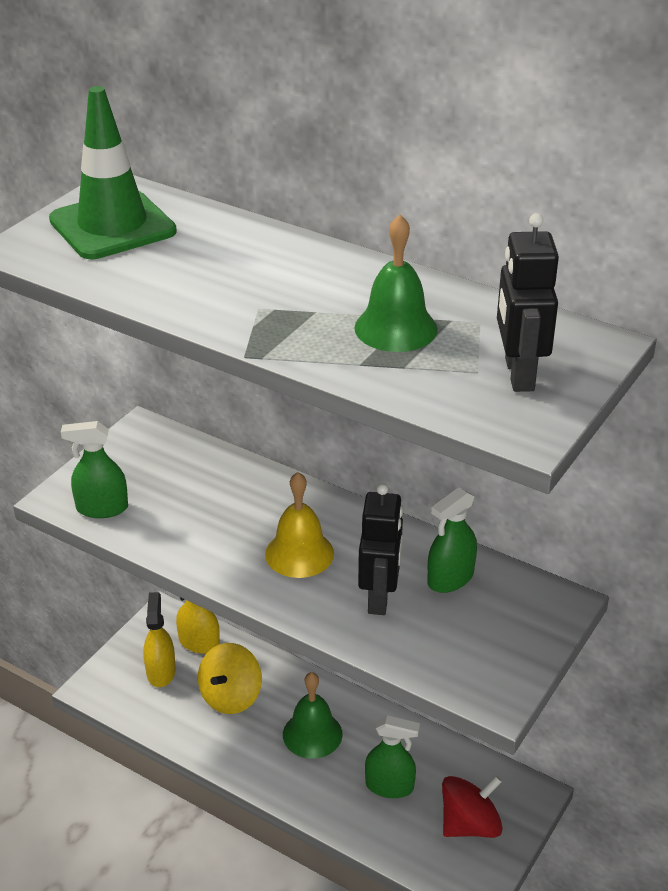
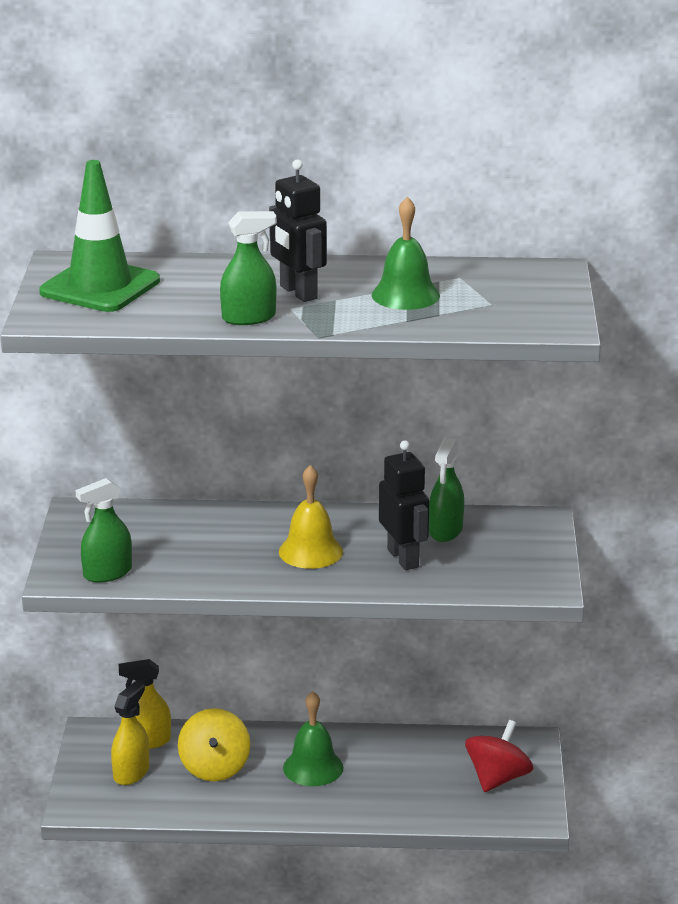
camera: 30 degrees left, 10 degrees down
(161, 671) = (131, 773): yellow spray bottle -> yellow spray bottle turned 60 degrees clockwise
(389, 786) = (411, 778): green spray bottle -> green spray bottle (249, 318)
(518, 374) = (520, 299): black robot -> black robot (298, 292)

